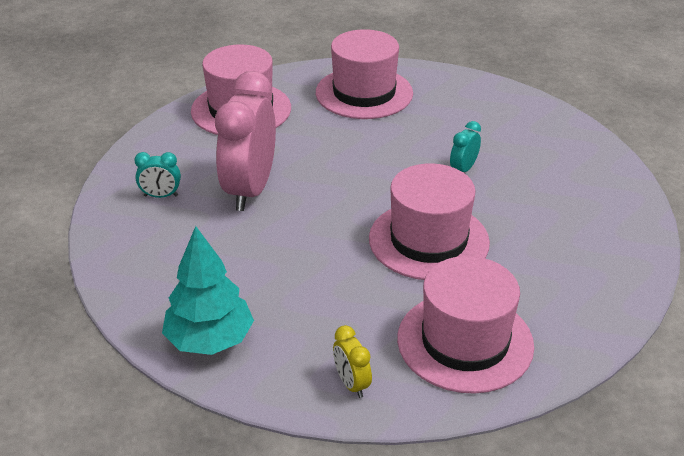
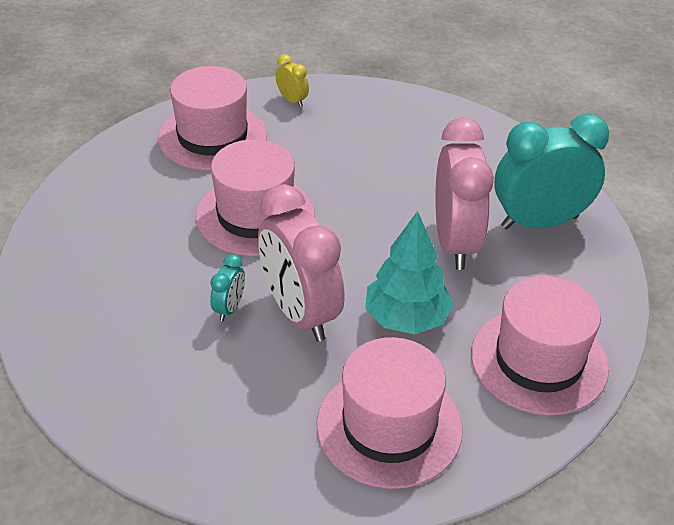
camera: 165 degrees right, 5 degrees up
(161, 196) = (539, 222): turquoise clock -> turquoise clock, size x2.30
(210, 340) = (408, 112): turquoise tree -> turquoise tree (406, 319)
(406, 158) = (300, 313): none -> pink clock

